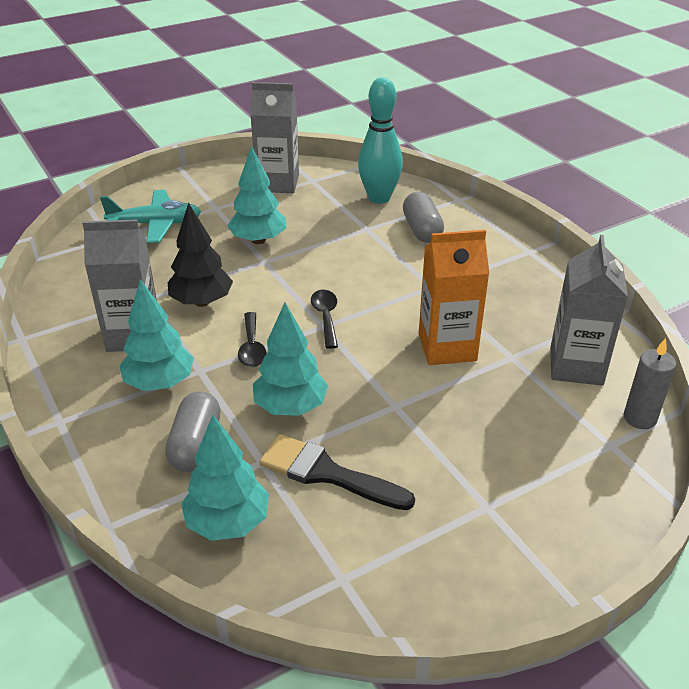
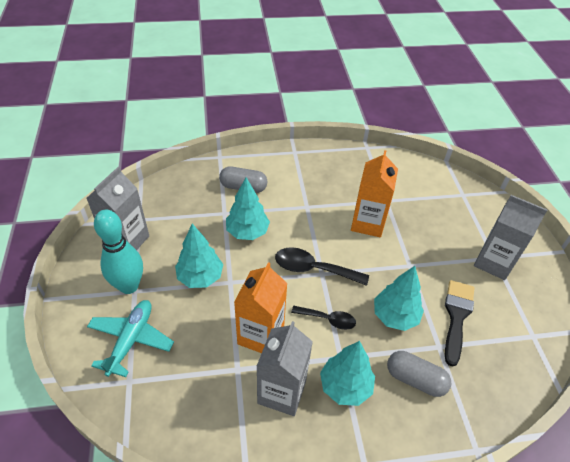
camera: 70 degrees left, 10 degrees up
(202, 302) = (261, 335): black tree -> orange carton
(227, 522) = (485, 379): turquoise tree -> turquoise tree (247, 232)
(325, 317) = (313, 269): black spoon -> black spoon, size x1.57
(327, 473) = (456, 316): black brush -> black brush turned 150 degrees clockwise
(379, 198) = (190, 193): turquoise bowling pin -> turquoise bowling pin (129, 286)
(576, 366) = (403, 180): grey carton -> grey carton (493, 262)
(640, 418) = (448, 176): grey candle -> none

